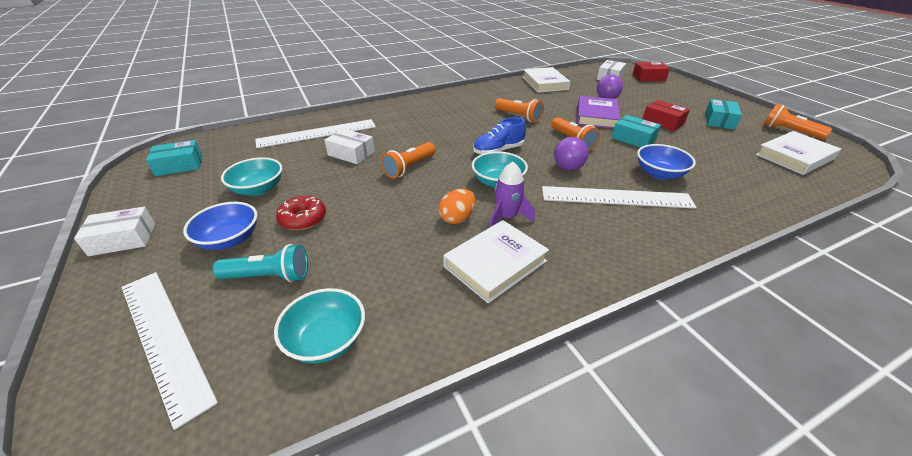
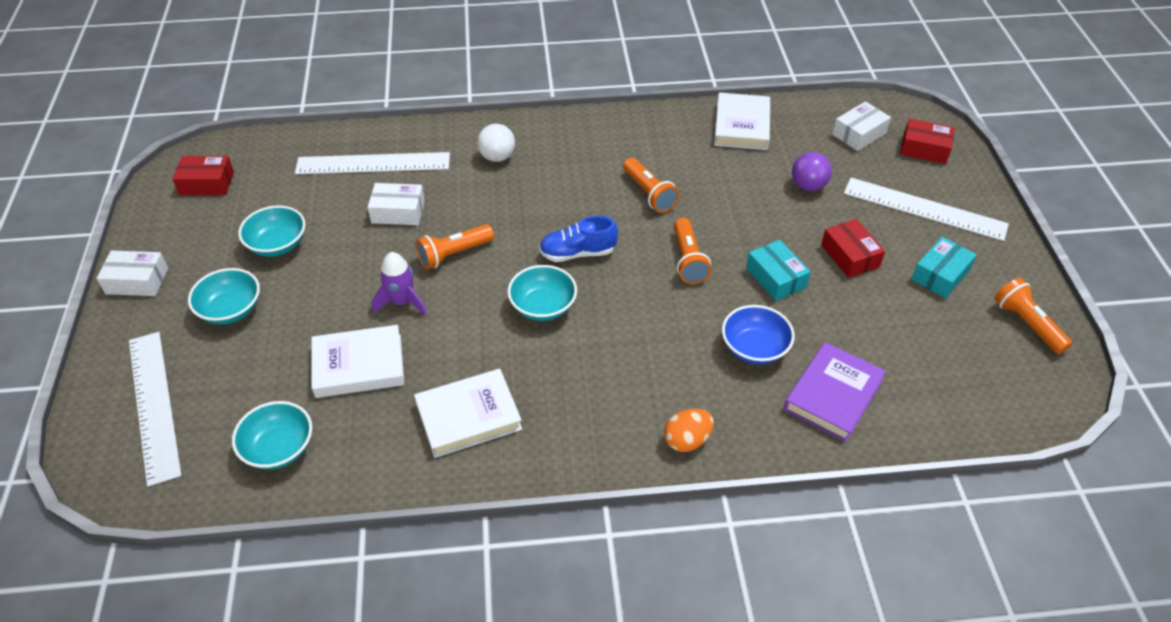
camera: 20 degrees right, 10 degrees up
(179, 165) = (207, 183): turquoise box -> red box
(229, 240) = (231, 310): blue bowl -> turquoise bowl
(269, 276) = (253, 366): turquoise flashlight -> none
(303, 219) = (308, 302): red donut -> none
(351, 153) = (398, 212): white box -> white box turned 45 degrees counterclockwise
(406, 117) = (497, 157): none -> white ball
(457, 218) = (465, 347): orange egg -> orange egg (687, 440)
(507, 217) = (519, 361): purple rocket -> purple rocket (402, 302)
(568, 168) = (644, 306): purple ball -> none
(596, 116) = (761, 219): purple book -> purple book (833, 395)
(616, 197) = (666, 369): white ruler -> white ruler (924, 209)
(794, 157) = (976, 372): white book -> white book (359, 366)

